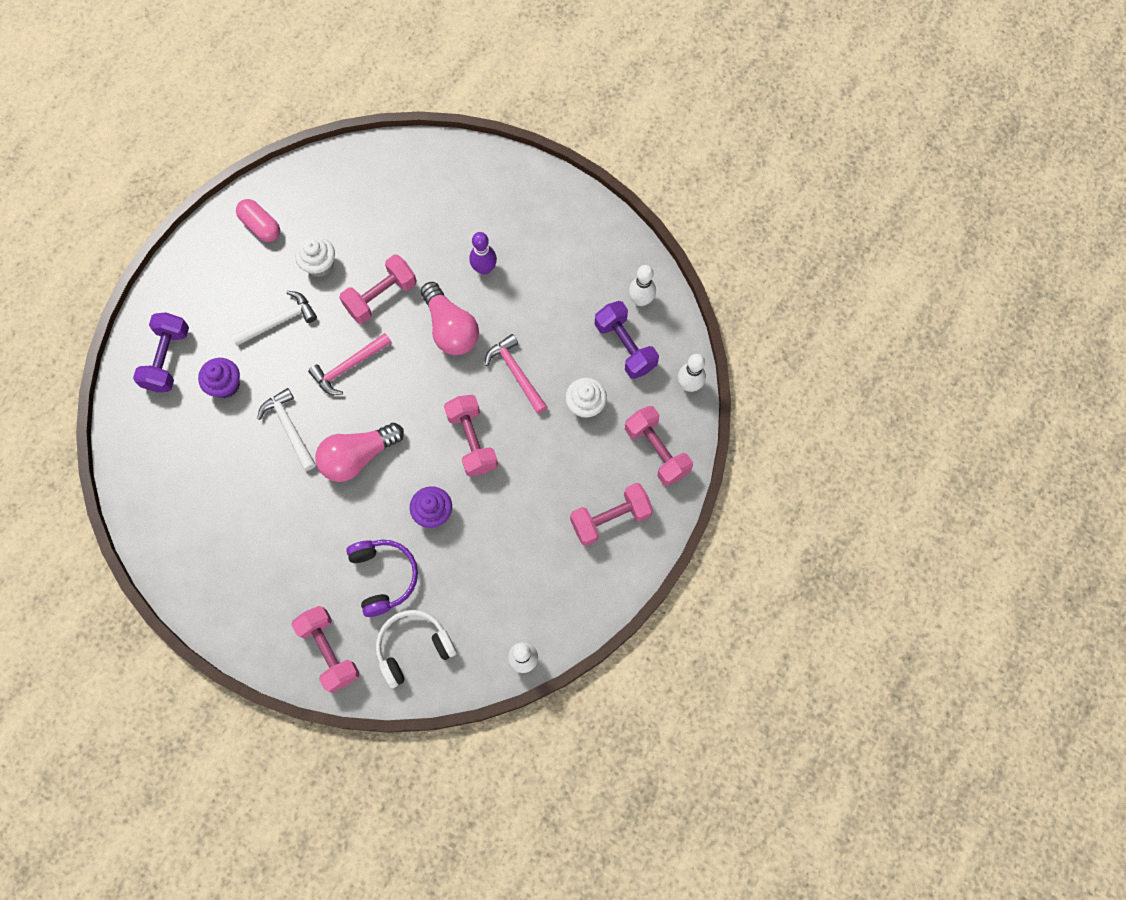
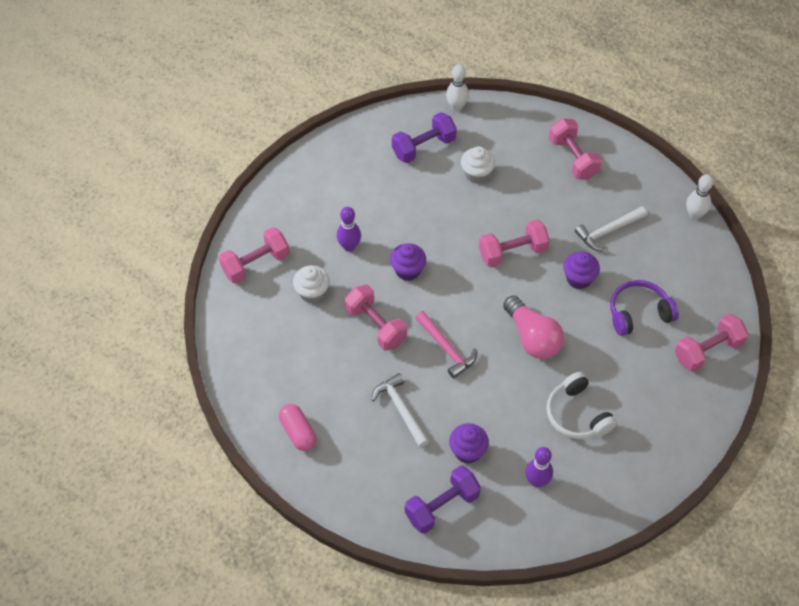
camera: 90 degrees left, 15 degrees down
(167, 359) = (442, 506): purple dumbbell -> purple dumbbell turned 45 degrees counterclockwise
(185, 452) = (537, 481): none -> purple bowling pin
(261, 226) = (298, 432): pink capsule -> pink capsule turned 75 degrees counterclockwise
(289, 428) = (508, 394): white hammer -> white hammer (608, 231)
(319, 265) = (342, 378): white cupcake -> white cupcake (312, 292)
(413, 648) = (695, 289): white headphones -> white headphones (577, 414)
(450, 328) = (408, 270): pink light bulb -> purple cupcake
(516, 373) = (449, 222): pink hammer -> none
(640, 300) = (381, 136): white bowling pin -> none
(657, 451) = (514, 128): pink dumbbell -> pink dumbbell (256, 264)

